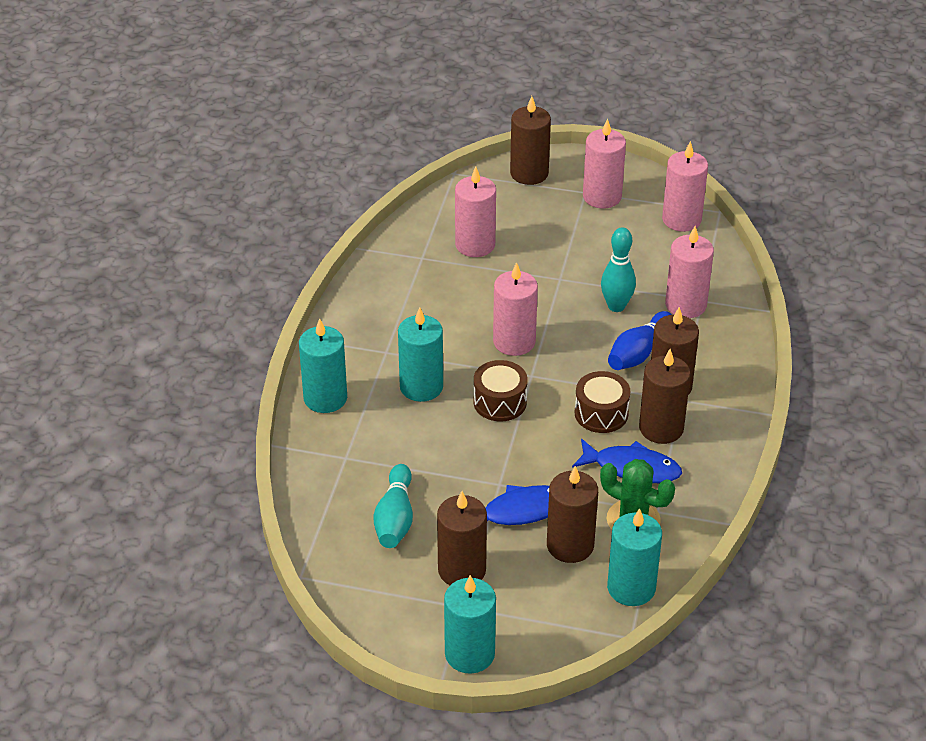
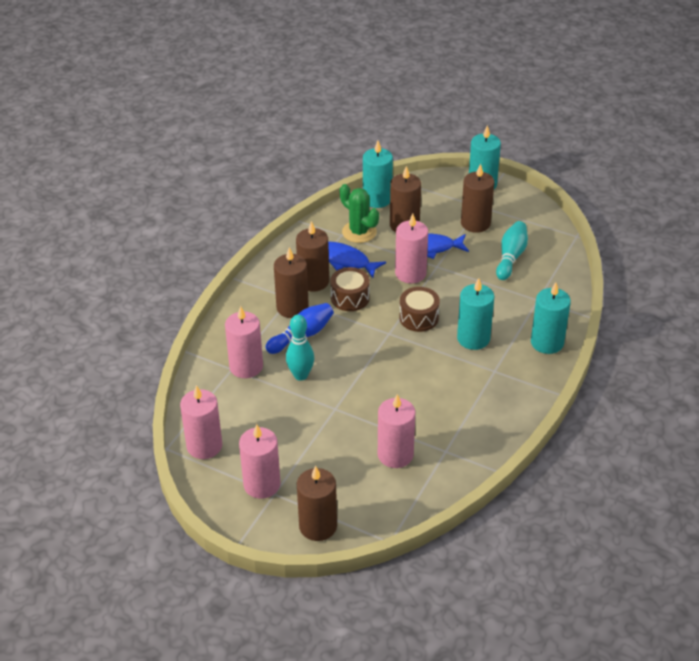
camera: 165 degrees left, 0 degrees up
(514, 342) = (392, 361): pink candle -> pink candle (410, 273)

